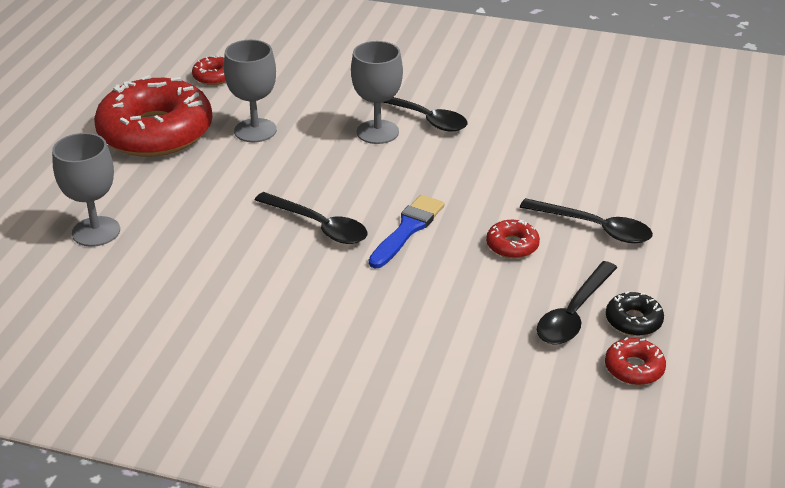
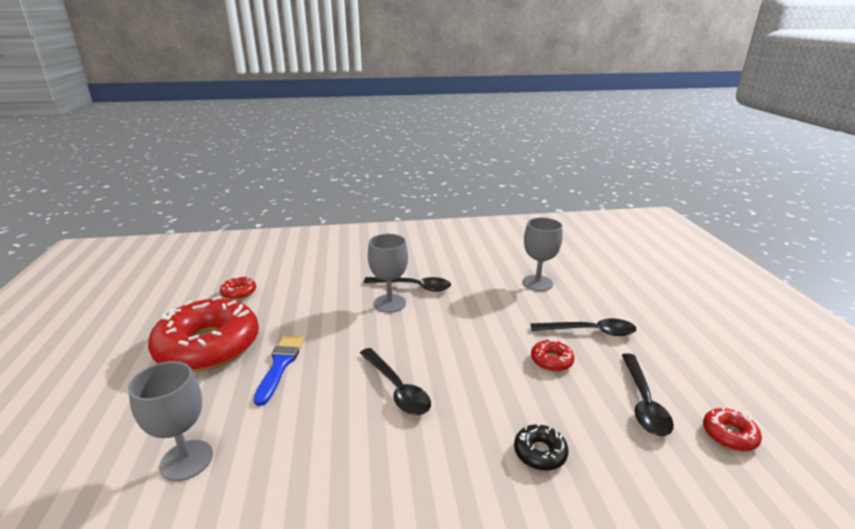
camera: 25 degrees left, 10 degrees down
(255, 130) = (295, 324): grey goblet -> grey goblet (537, 283)
(318, 226) = (397, 389): black spoon -> black spoon turned 45 degrees clockwise
(407, 229) = (468, 371): blue brush -> blue brush (280, 365)
(633, 321) = (685, 394): black donut -> black donut (540, 452)

